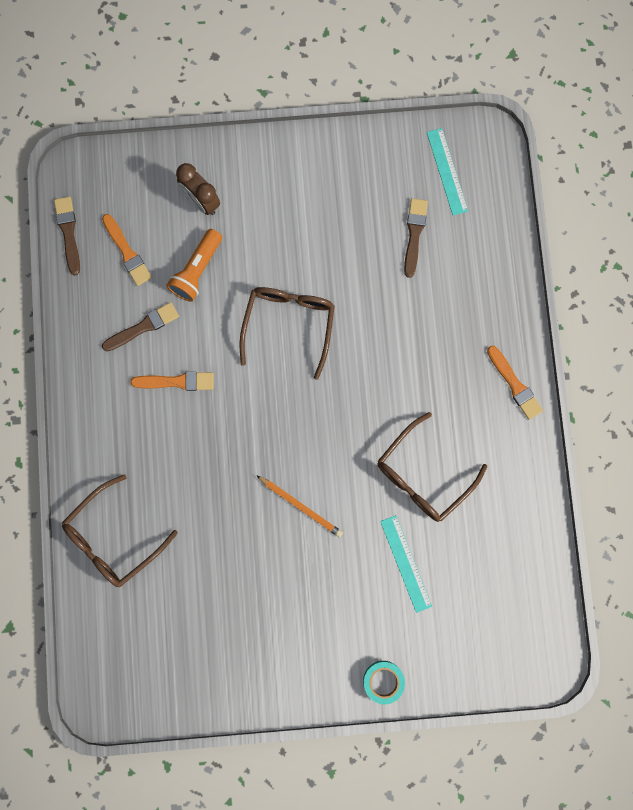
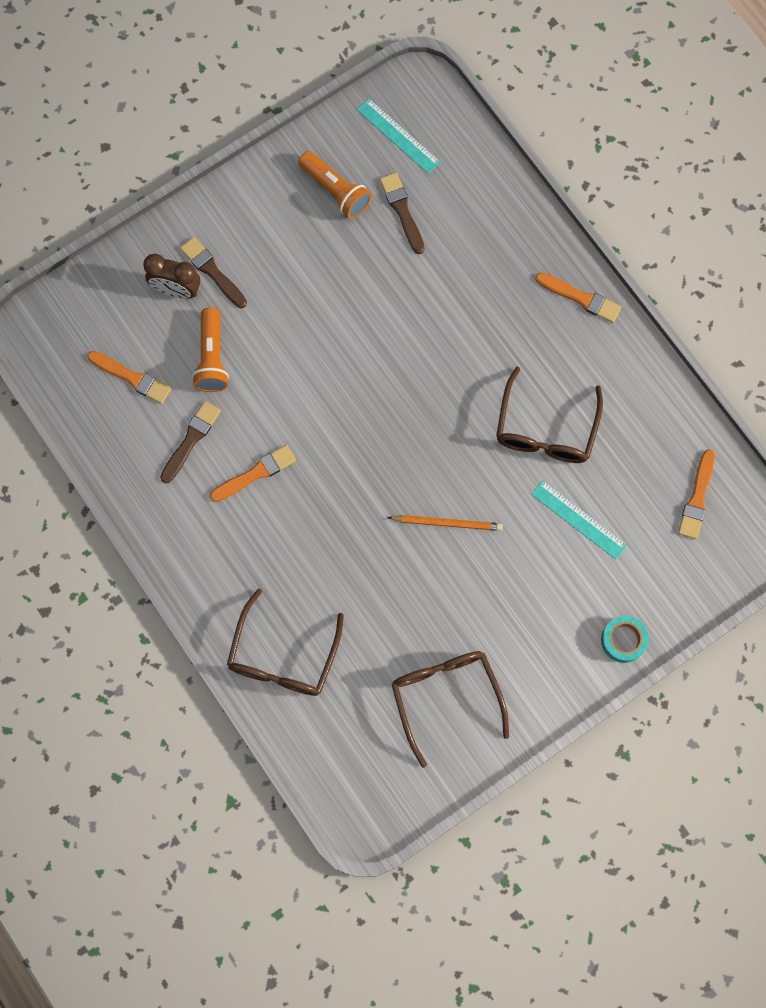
camera: 30 degrees left, 5 degrees down
(68, 232) = (61, 390): brown brush -> brown brush (212, 271)
(289, 325) = (333, 360): brown glasses -> brown glasses (446, 697)
(371, 189) = (335, 191): none -> orange flashlight
(511, 601) = (697, 498): none -> orange brush

